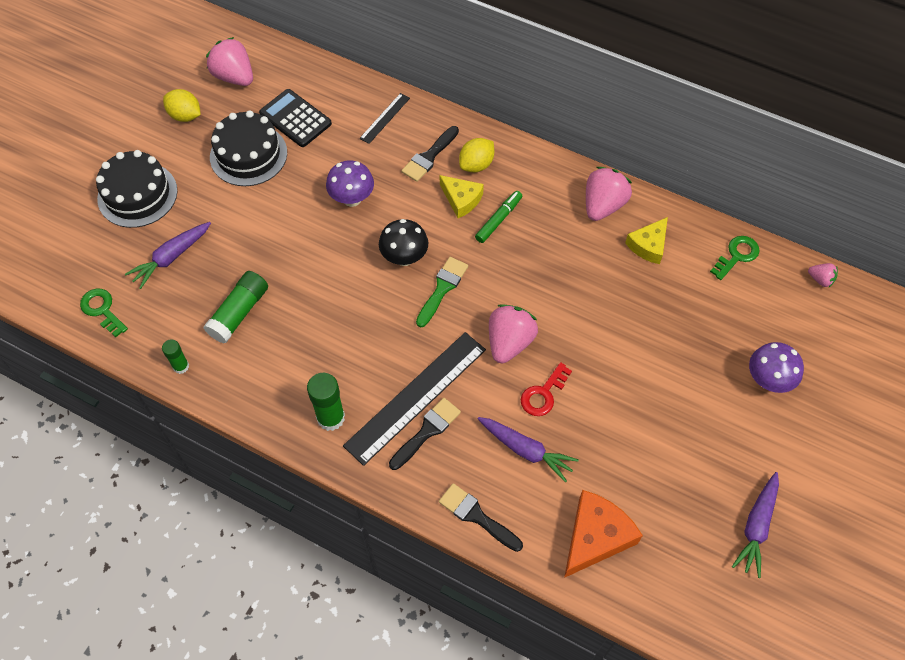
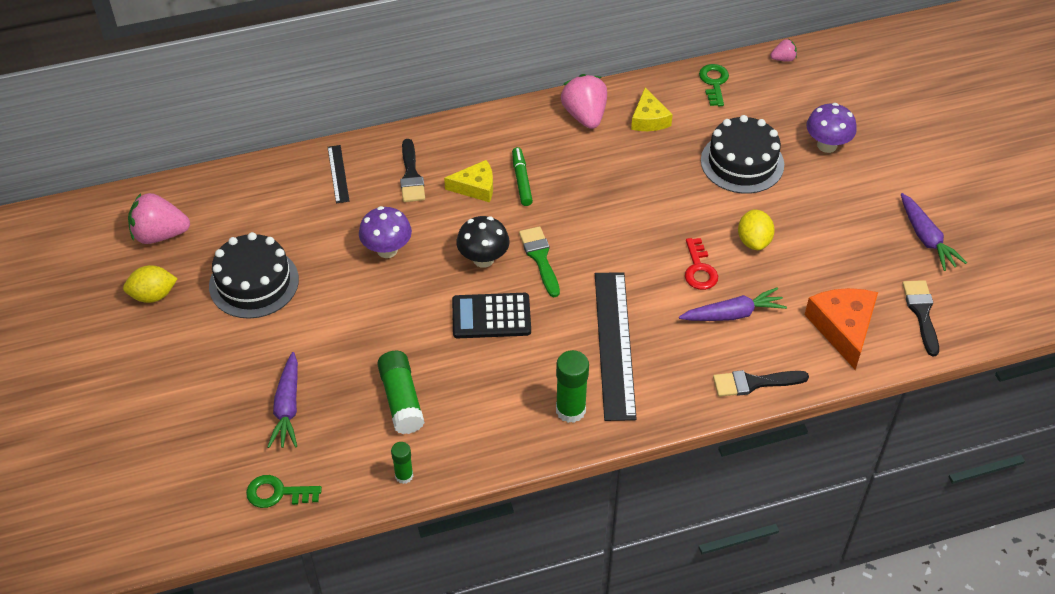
camera: 45 degrees left, 10 degrees down
(137, 194) = (190, 386): black cake -> black cake (742, 162)
(295, 118) = (260, 227): black calculator -> black calculator (491, 316)
(427, 431) = (651, 360): black brush -> black brush (921, 313)
(476, 165) = (456, 155): yellow lemon -> yellow lemon (753, 241)
(509, 342) = (634, 255): pink strawberry -> none

